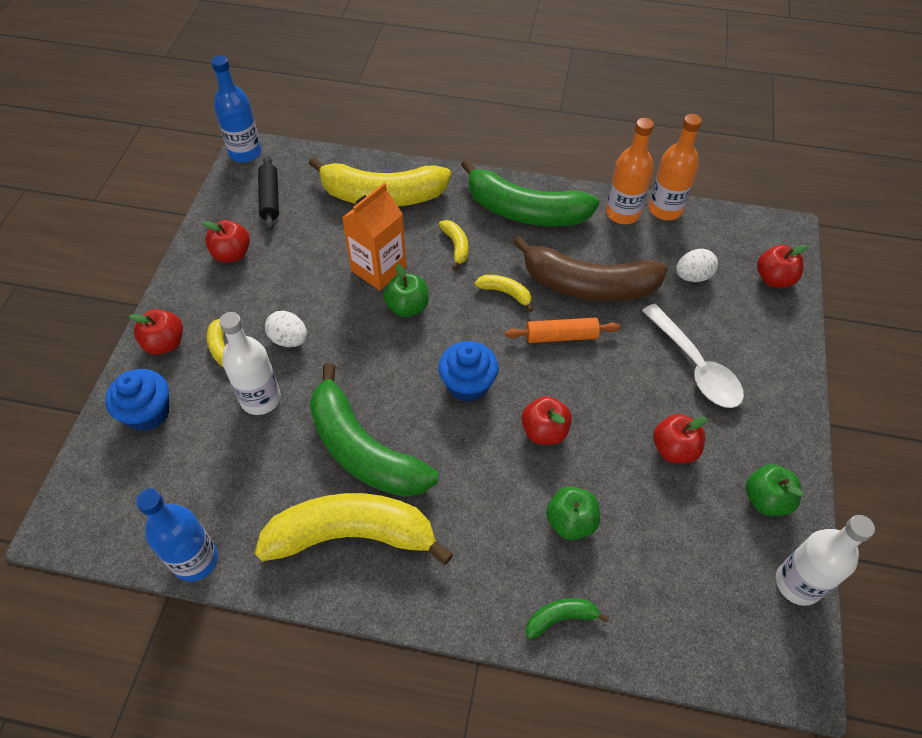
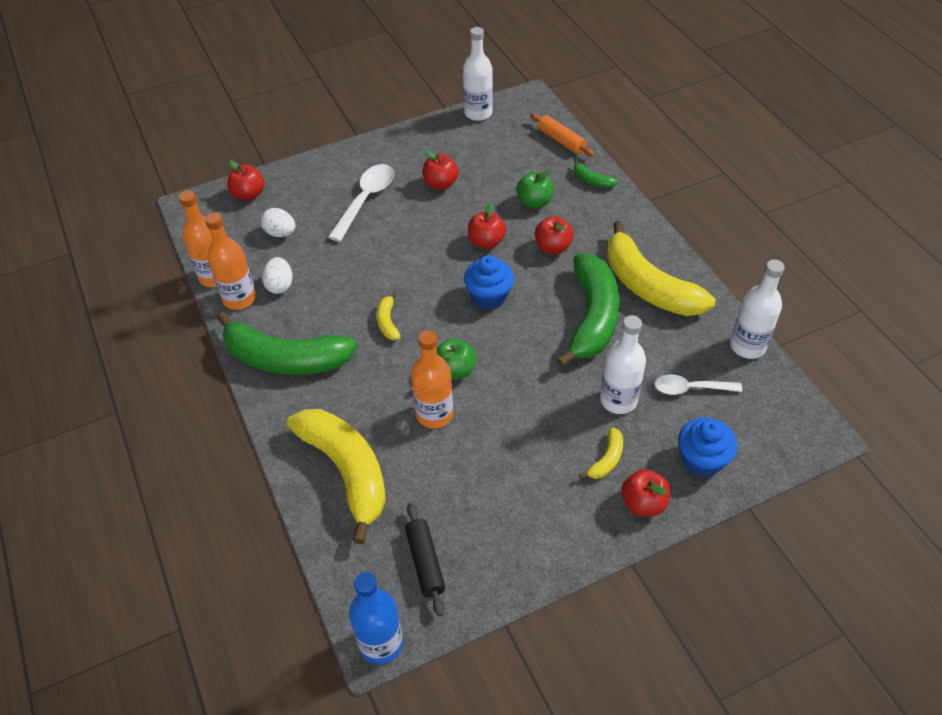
camera: 125 degrees left, 5 degrees down
(195, 560) = (747, 346): blue bottle -> white bottle
(211, 464) = (690, 388): none -> white spoon
(232, 254) = (516, 535): red apple -> red apple (553, 247)
(270, 198) = (425, 562): black rolling pin -> black rolling pin turned 60 degrees counterclockwise
(289, 339) = (555, 422): white egg -> white egg (280, 285)
(378, 269) = (434, 414): orange carton -> orange bottle
(456, 246) = (364, 380): yellow banana -> none
(525, 211) = (285, 359): green banana -> green banana turned 120 degrees clockwise
(561, 336) = (400, 272): orange rolling pin -> orange rolling pin (561, 141)
(588, 285) = (338, 281): brown banana -> none
(766, 500) = (438, 139): green apple -> none

